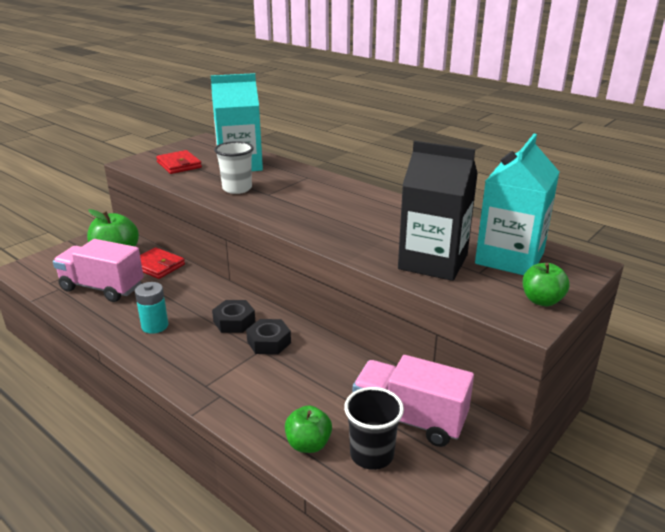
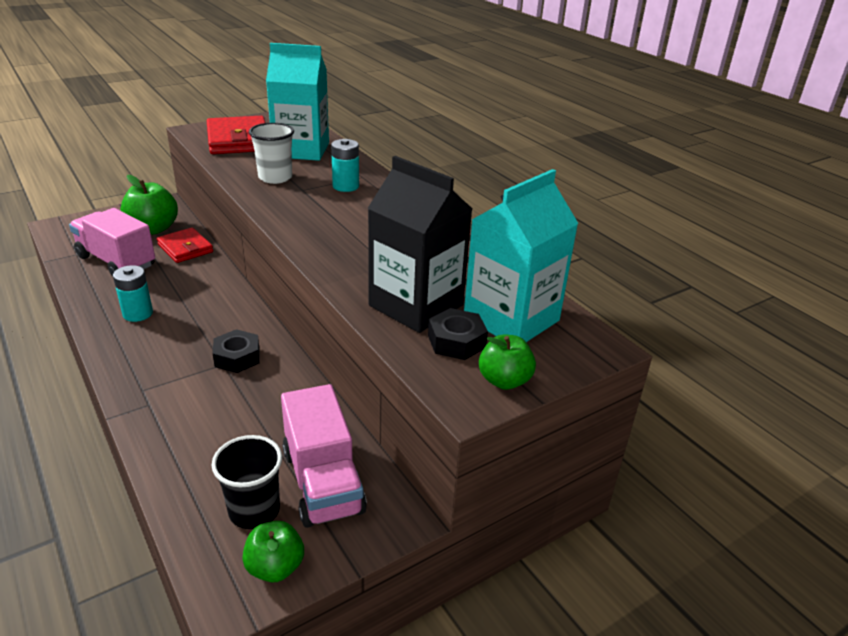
camera: 15 degrees right, 5 degrees up
(179, 165) = (238, 140): red wallet -> red wallet, size x1.56
(234, 322) = (218, 326): black nut -> black nut (456, 341)
(301, 186) = (345, 186): none -> turquoise battery
(308, 444) = (197, 481): green apple -> green apple (275, 567)
(409, 419) = (323, 481): pink truck -> pink truck turned 150 degrees counterclockwise

